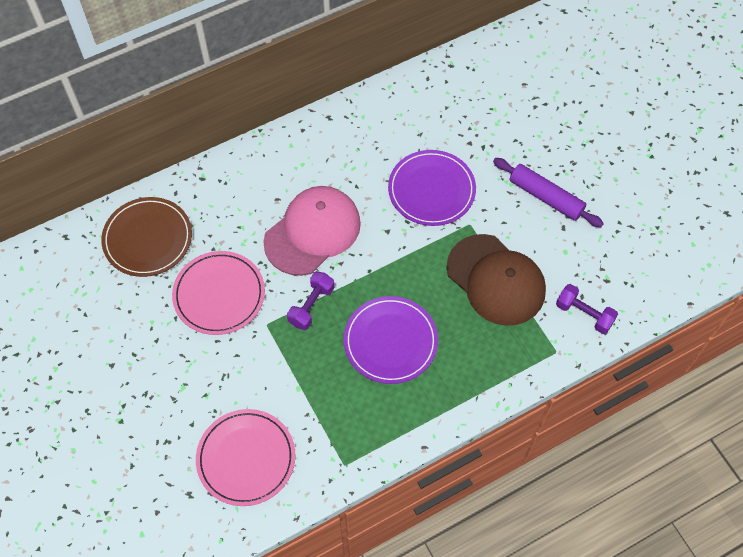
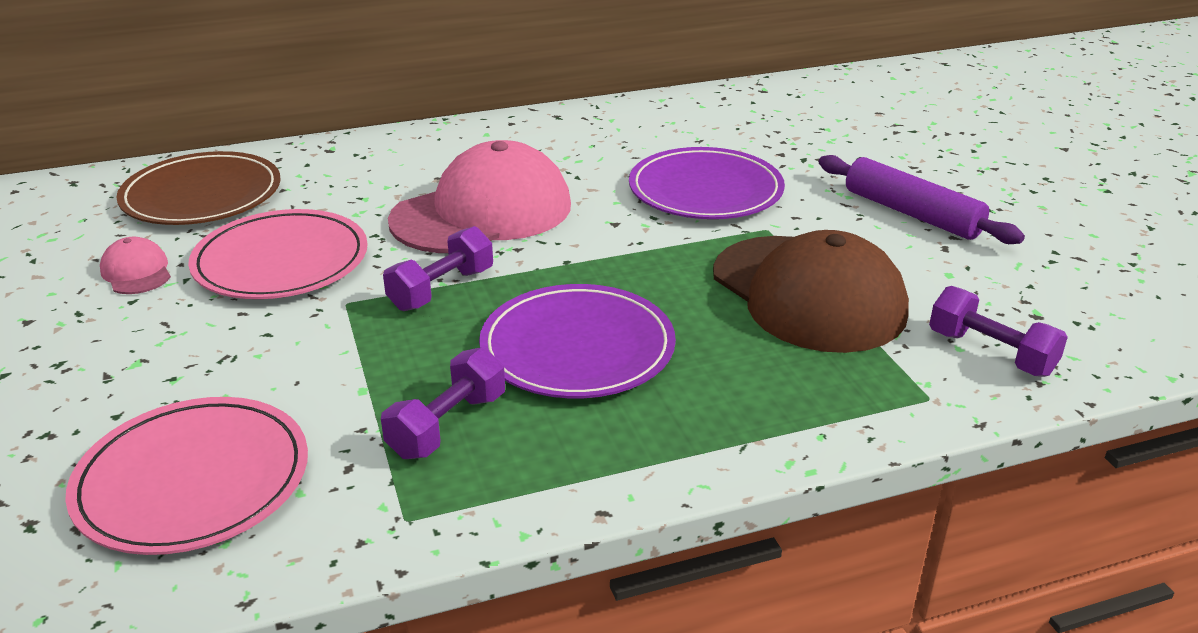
camera: 10 degrees right, 30 degrees down
(146, 316) = (136, 272): none -> pink cap
(345, 406) = (447, 425): none -> purple dumbbell

